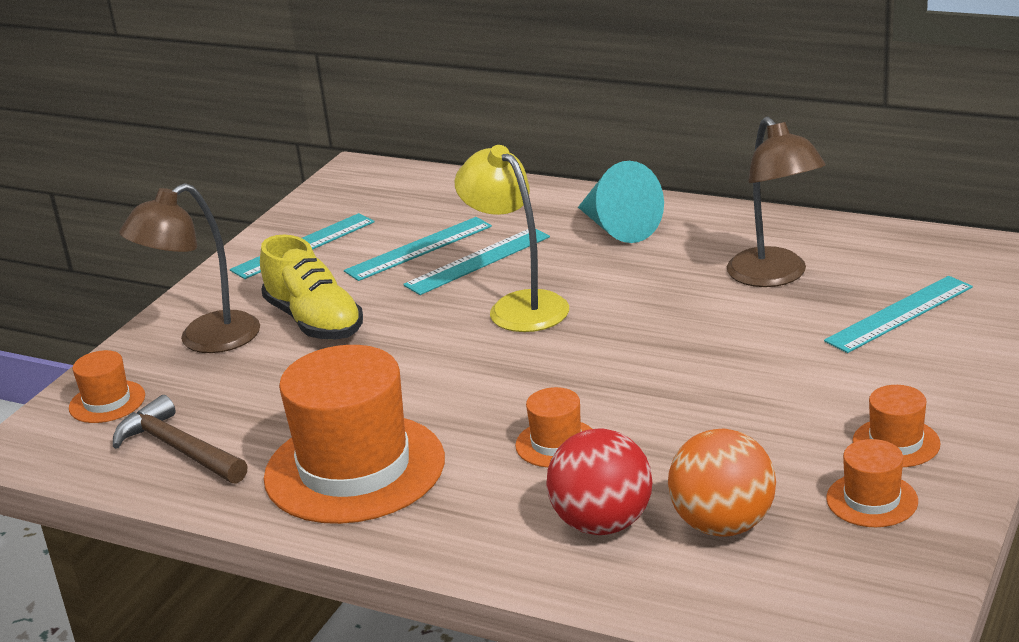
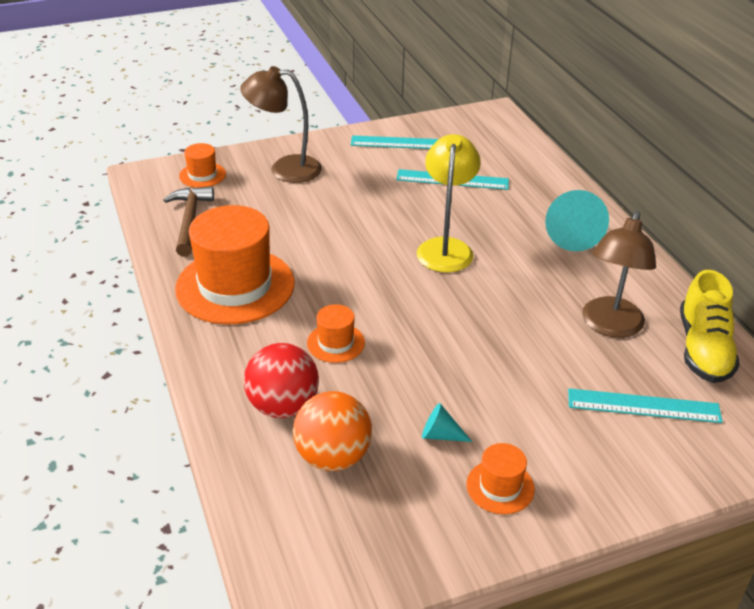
camera: 40 degrees right, 10 degrees up
(314, 321) = (343, 190): yellow shoe -> yellow shoe (703, 349)
(478, 261) = (468, 206): turquoise ruler -> none
(783, 443) = (440, 435): none -> turquoise cone
(872, 500) = (427, 510): orange hat -> none

